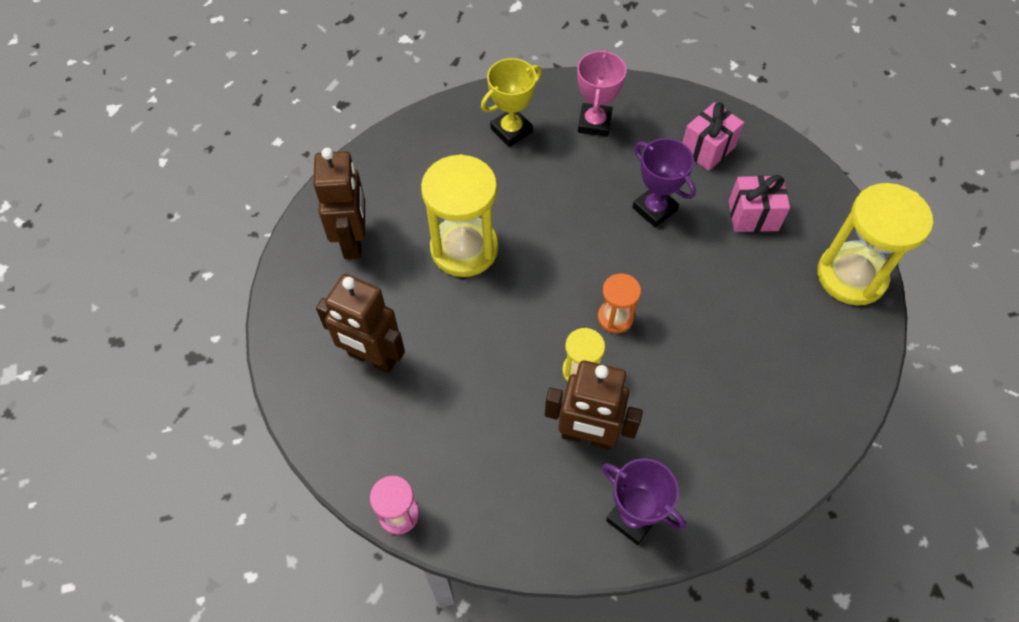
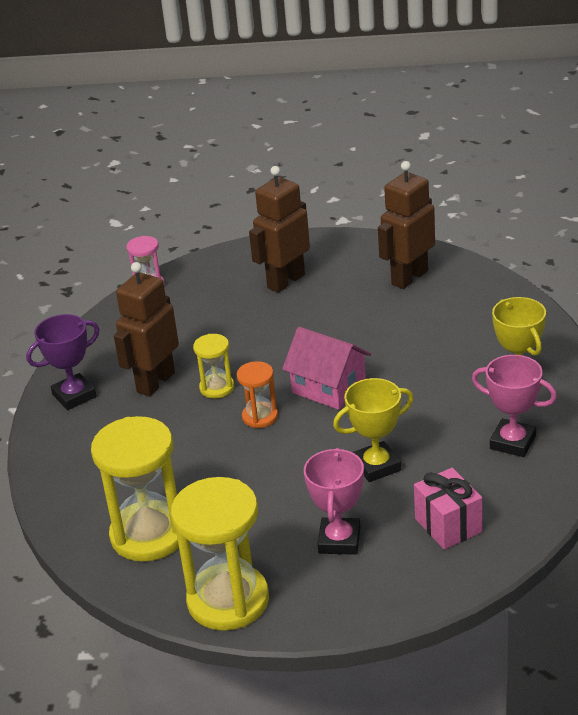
camera: 110 degrees right, 25 degrees down
(353, 240) = (409, 277): brown robot -> brown robot turned 120 degrees clockwise
(464, 248) = (376, 336): yellow hourglass -> yellow hourglass (149, 534)
(555, 270) = (328, 388): none -> pink house
(654, 209) = (376, 466): purple trophy -> yellow trophy
(753, 215) = (339, 540): pink gift -> pink trophy

